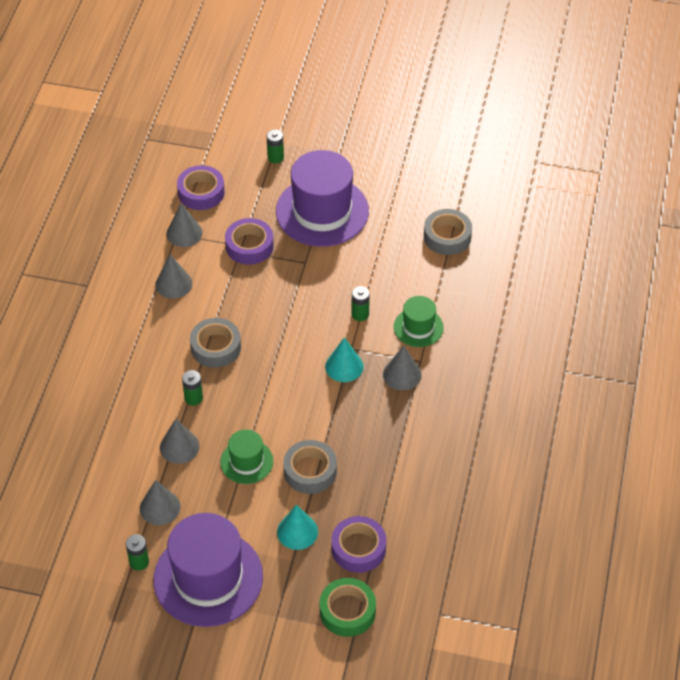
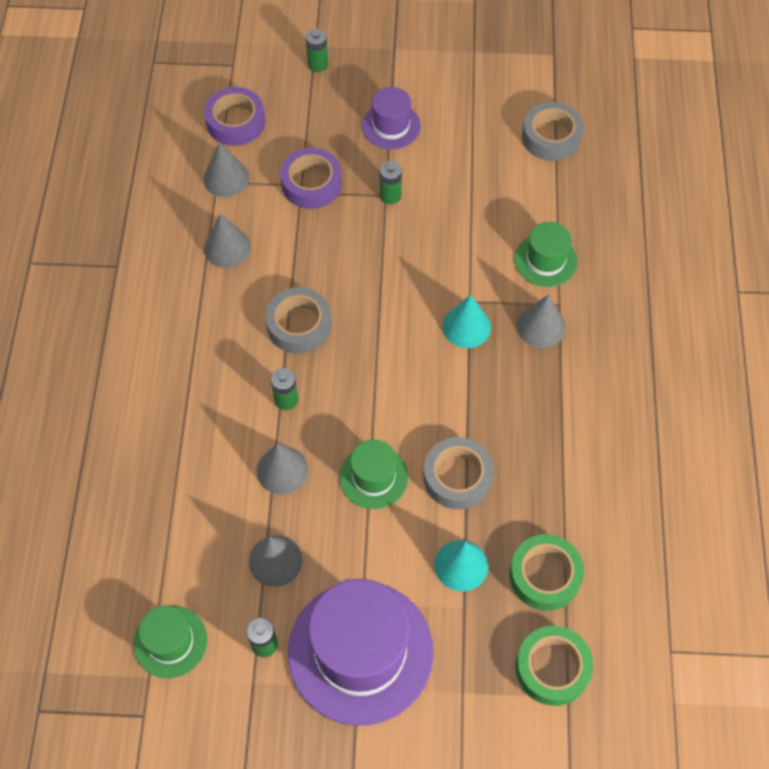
camera: 10 degrees left, 10 degrees up
(71, 549) = (170, 642): none -> green hat
(322, 211) = (391, 126): purple hat -> purple hat, size x0.51
(358, 548) = (545, 575): purple tape -> green tape
(360, 314) = (469, 254): green battery -> green battery (390, 195)

